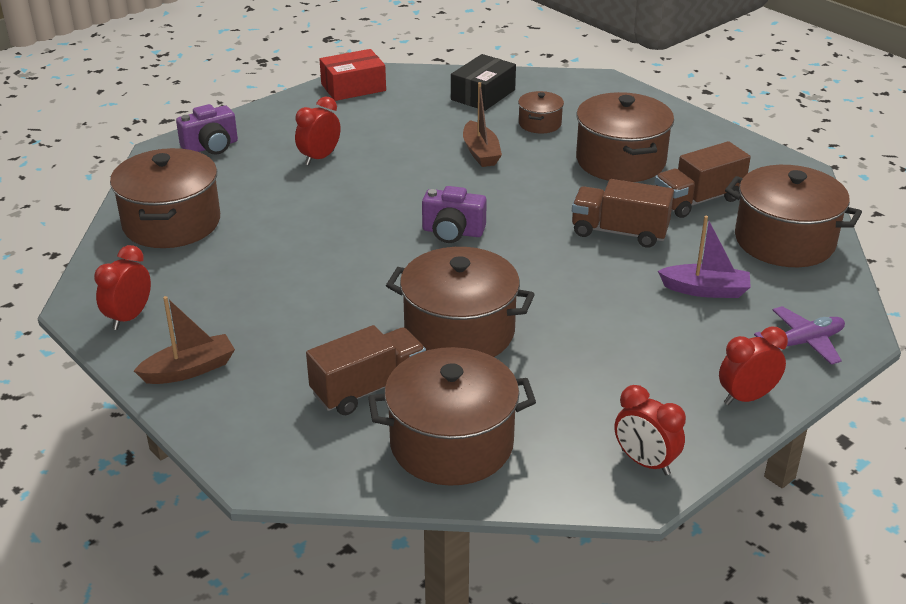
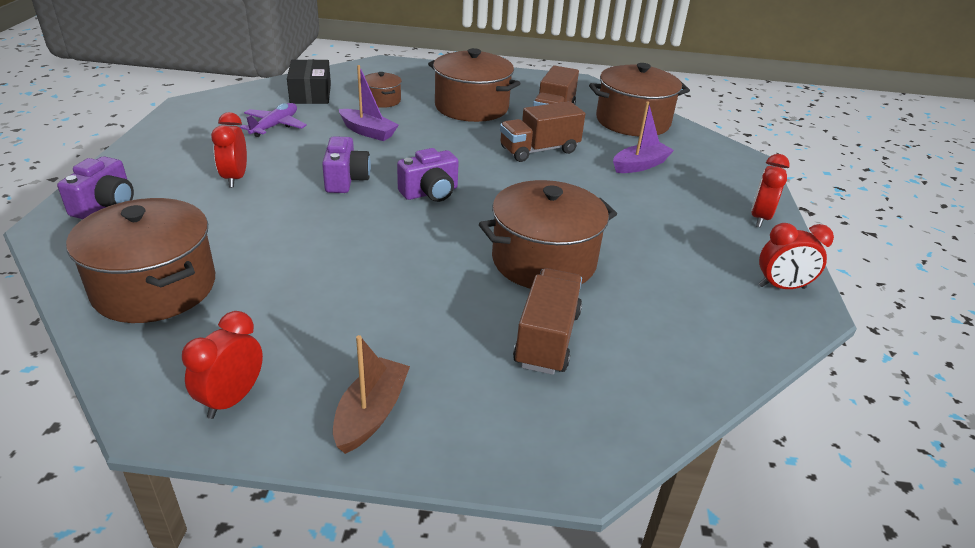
camera: 45 degrees left, 0 degrees up
(129, 317) = (232, 399): red clock -> red clock turned 45 degrees clockwise
(353, 87) = (189, 117): red box -> none
(400, 192) = (346, 180): none -> purple camera
(451, 443) = (665, 345): brown pot -> none
(481, 153) = (368, 132): brown boat -> purple boat
(802, 343) = (732, 173): purple plane -> purple plane (275, 126)

